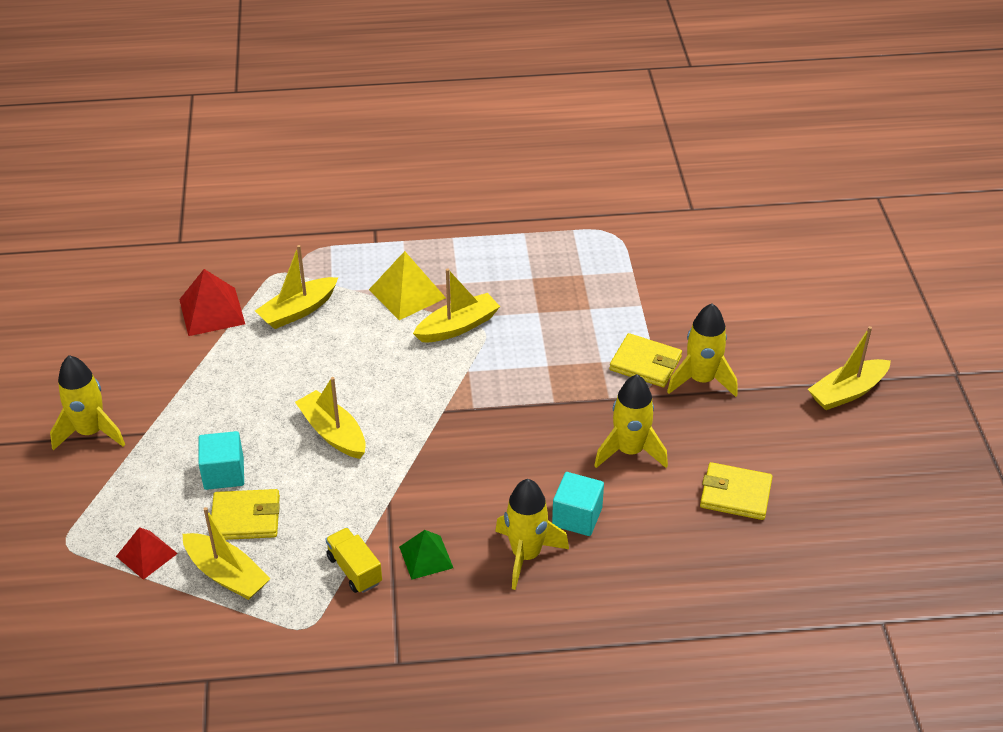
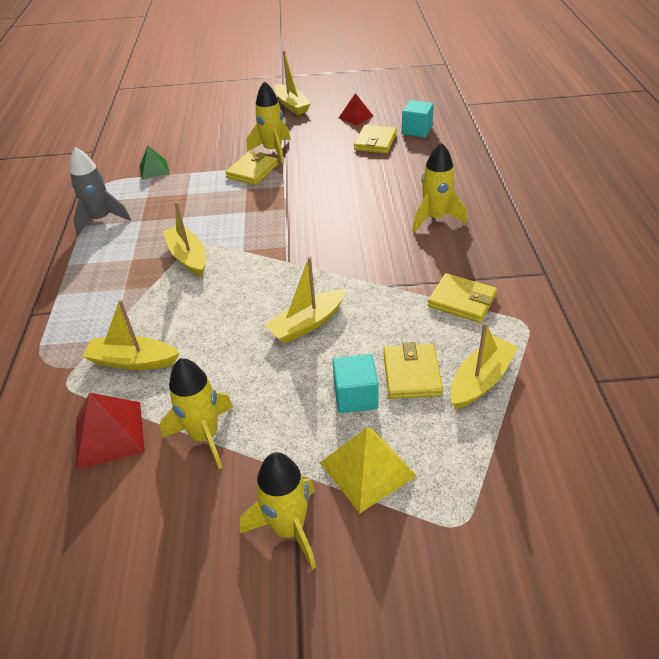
camera: 85 degrees left, 0 degrees up
(147, 554) = (466, 445): red pyramid -> red pyramid (355, 117)
(298, 311) = (133, 361): yellow boat -> yellow boat turned 135 degrees clockwise
(354, 570) = (462, 301): yellow truck -> yellow wallet
(407, 293) = (134, 288): yellow pyramid -> yellow pyramid (367, 469)
(426, 557) = (443, 264): green pyramid -> green pyramid (154, 169)
(535, 245) = (101, 219): none -> grey rocket
(577, 517) = (398, 198): turquoise cube -> turquoise cube (417, 130)
(629, 451) = (337, 178): yellow rocket -> yellow rocket (205, 436)

